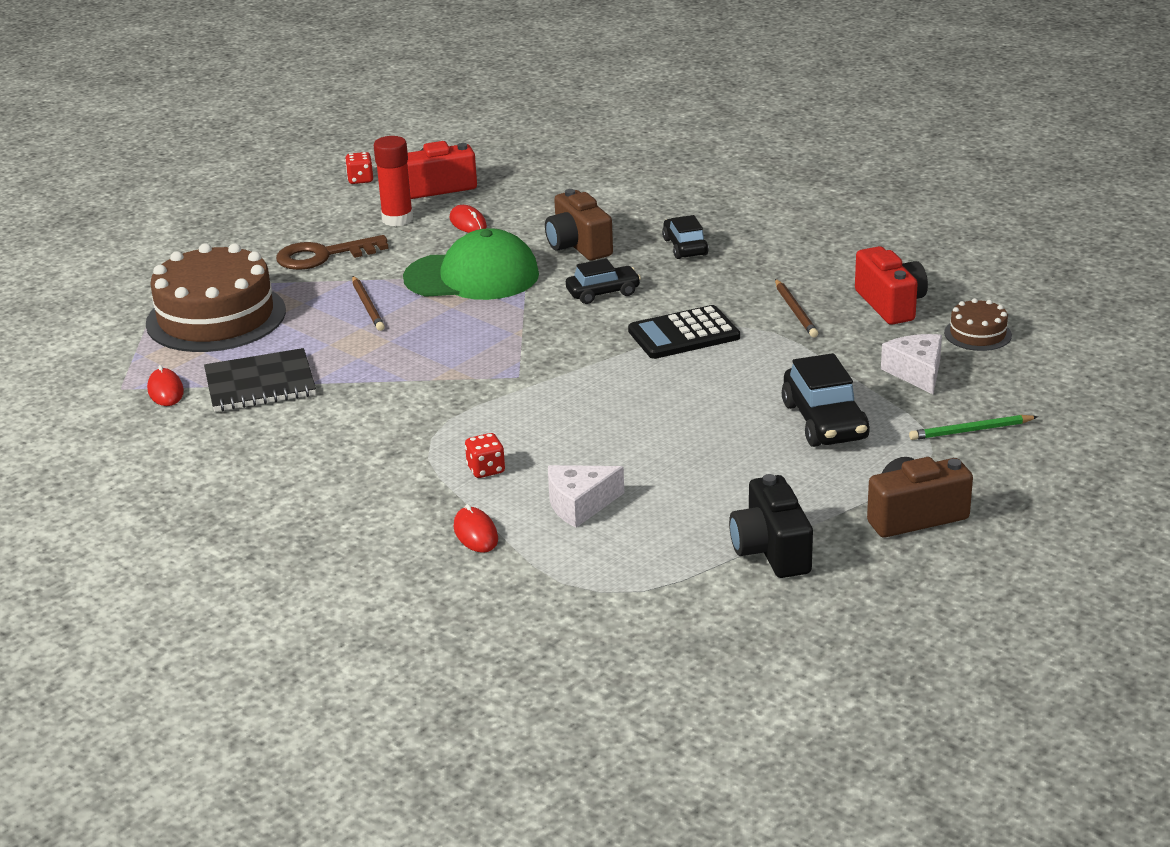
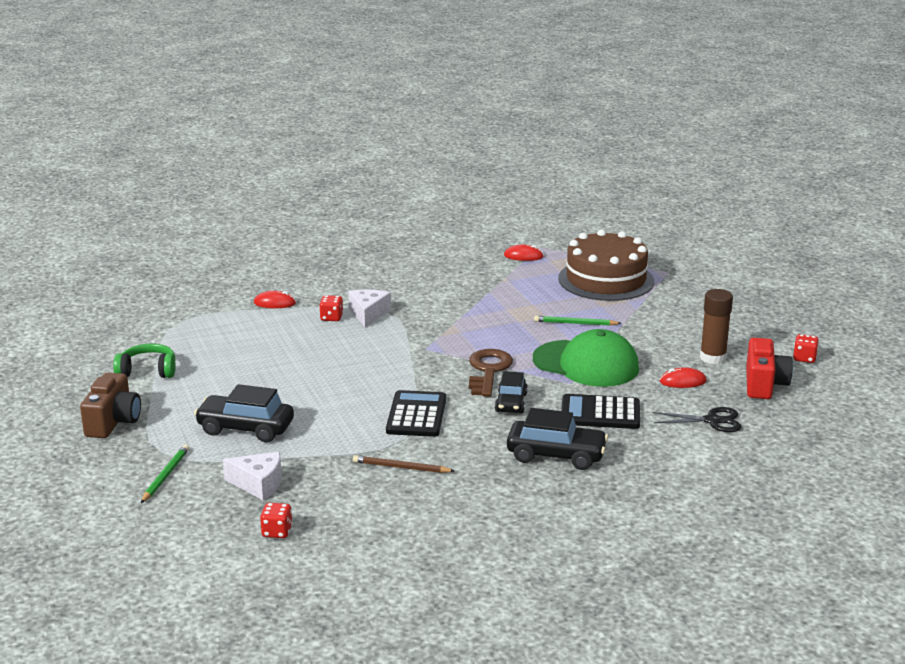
camera: 115 degrees right, 5 degrees down
(260, 384) = (503, 279): black notebook -> none
(323, 256) = (669, 323): brown key -> brown key (488, 371)
(368, 306) = (575, 323): brown pencil -> green pencil
(397, 219) = (713, 358): red glue stick -> brown glue stick
(472, 276) = (586, 364): green cap -> green cap turned 90 degrees counterclockwise
(540, 196) = (712, 421): none -> black scissors
(578, 246) = (600, 413): brown camera -> black calculator
(579, 505) = (263, 333): white cheese -> white cheese (368, 314)
(685, 247) = (556, 455): black car -> black car, size x1.53
(771, 550) = (147, 371): black camera -> green headphones
(890, 304) = (365, 511): red camera -> none
(977, 334) = (277, 532): brown cake -> red dice

